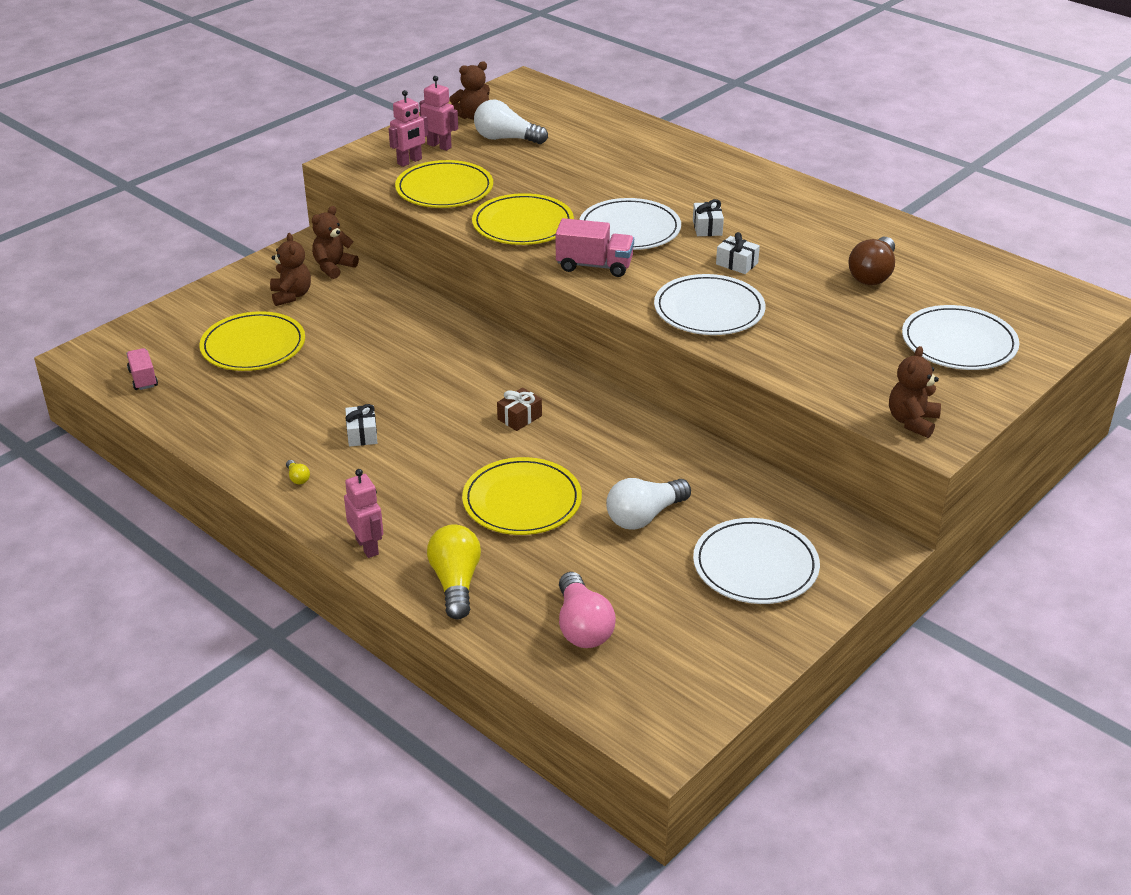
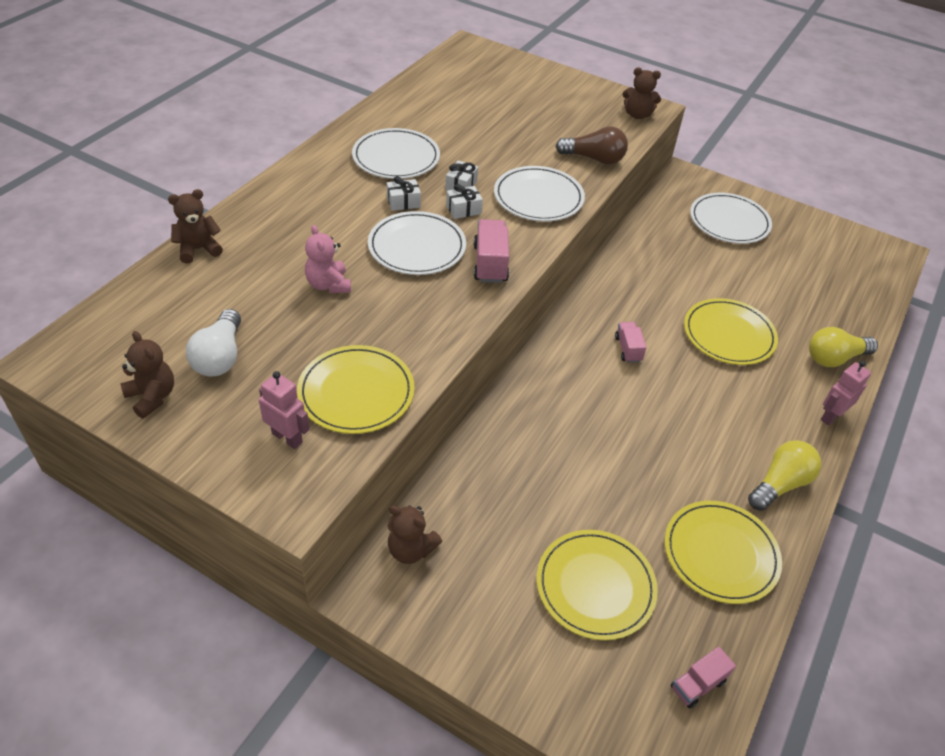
camera: 105 degrees left, 10 degrees up
(291, 295) = (483, 577): brown teddy bear -> brown teddy bear (198, 249)
(298, 478) = (780, 484): yellow light bulb -> yellow light bulb, size x2.39
(362, 434) = (699, 451): white gift -> white gift (463, 209)
(439, 146) = (241, 416): pink robot -> none
(519, 417) = (628, 349): brown gift -> pink truck
(523, 224) = (424, 319): yellow plate -> yellow plate (720, 554)
(582, 184) = (328, 285): none -> pink teddy bear
(582, 626) = (832, 291): pink light bulb -> none
(644, 516) = (710, 271): white light bulb -> none
(872, 274) = (457, 123): brown light bulb -> brown light bulb (594, 159)
(959, 343) = (537, 94): white plate -> white plate (396, 157)

